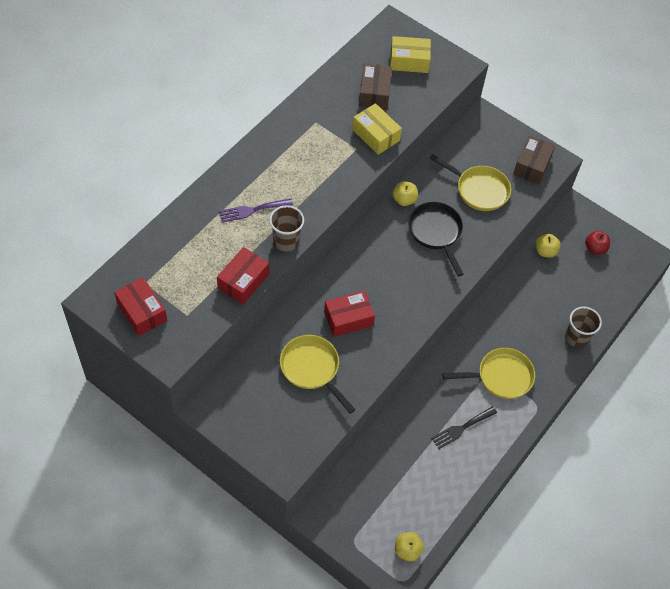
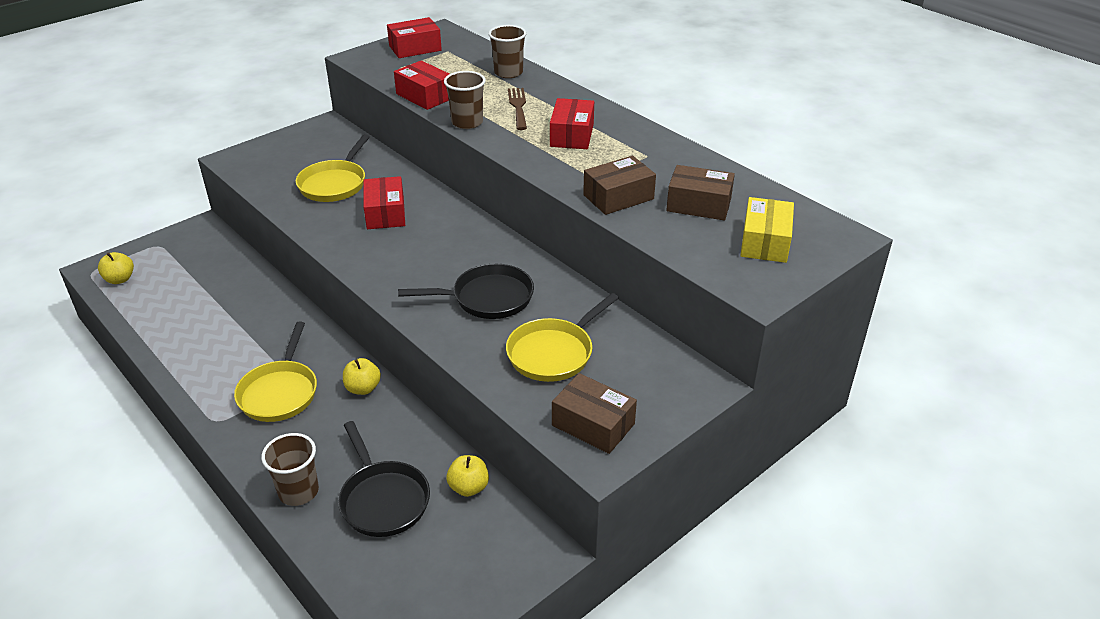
camera: 105 degrees right, 20 degrees down
(187, 226) = (508, 73): none -> brown cup
(252, 210) = (518, 107): purple fork -> brown fork
(294, 169) = (571, 135): none -> red box
(312, 368) = (334, 184): yellow pan -> yellow pan turned 135 degrees clockwise
(375, 135) = (618, 197): yellow box -> brown box
(404, 200) = (551, 277): yellow apple -> yellow apple (363, 388)
(461, 428) = (230, 343): black fork -> none
(567, 292) = (383, 499): none -> black pan
(595, 248) = (455, 560): red apple -> none

